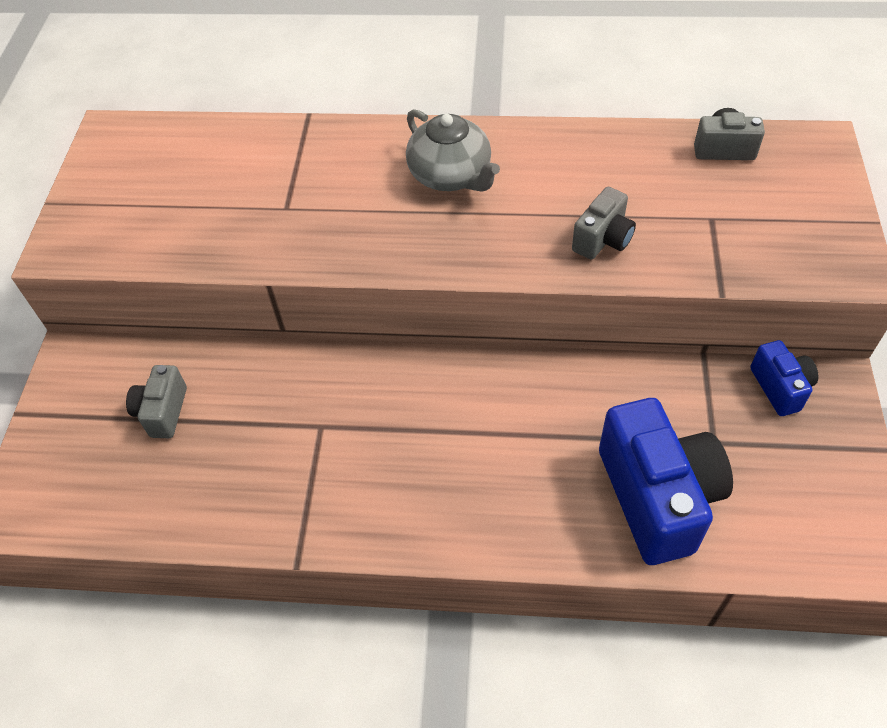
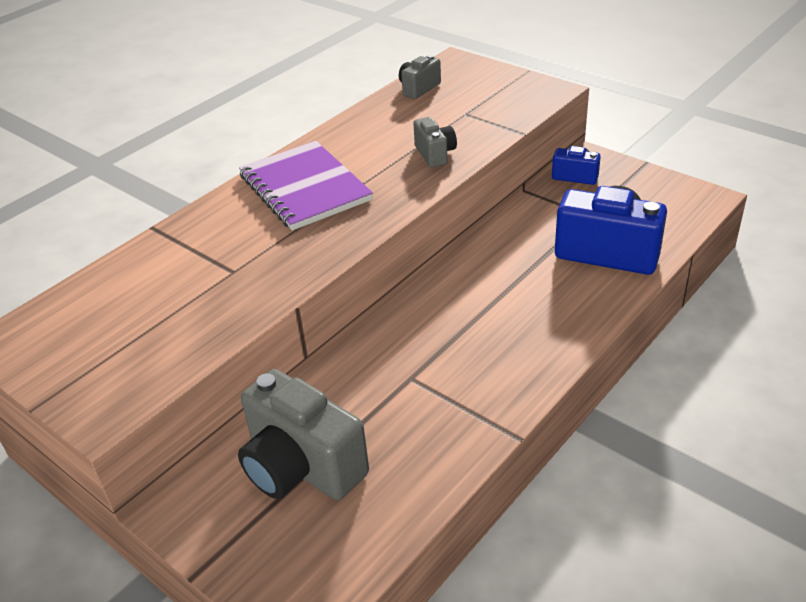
camera: 55 degrees left, 15 degrees down
(163, 412) = (301, 467): grey camera -> grey camera, size x1.98
(451, 175) = (305, 188): grey teapot -> purple notebook

